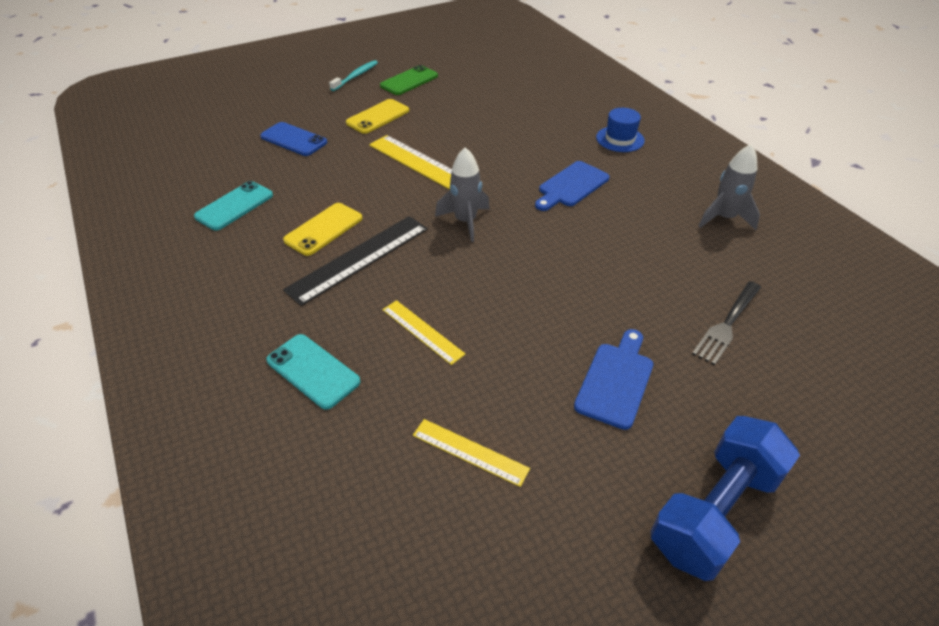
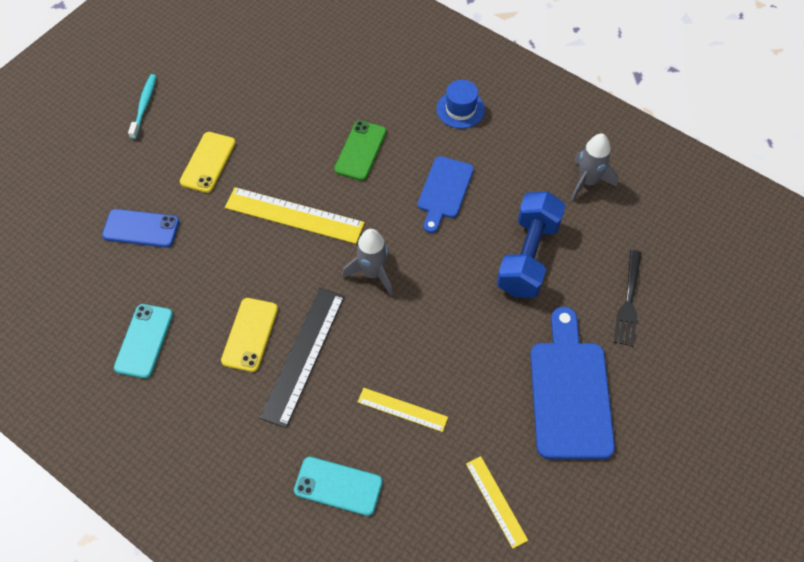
camera: 25 degrees left, 15 degrees up
(409, 81) = (207, 93): green phone -> green phone (360, 150)
(470, 452) = (496, 501): yellow ruler -> yellow ruler turned 60 degrees clockwise
(616, 380) = (569, 392): blue cutting board -> blue cutting board, size x1.60
(715, 511) = (675, 471): blue dumbbell -> blue dumbbell (528, 256)

